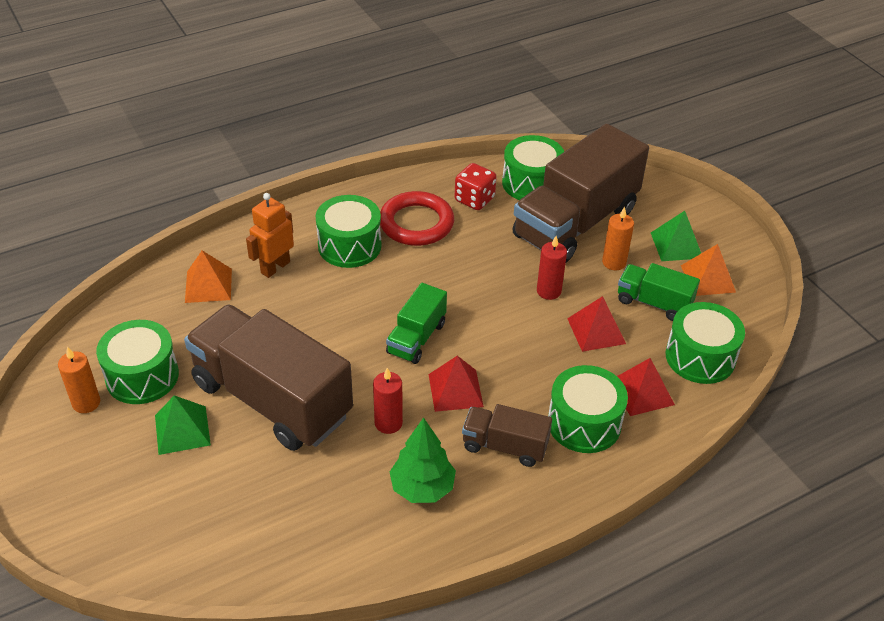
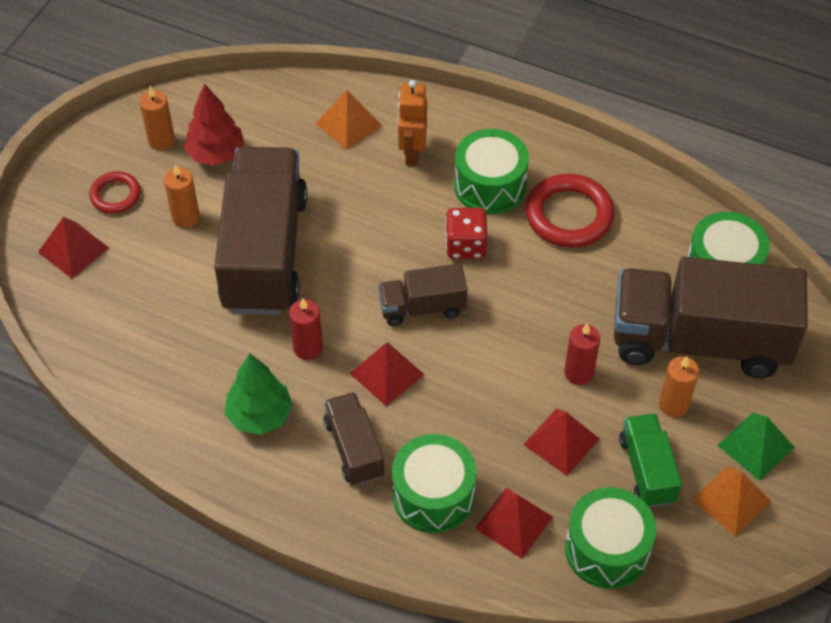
camera: 55 degrees right, 10 degrees up
(105, 464) = (115, 195): none -> red ring
(128, 526) = (73, 249): none -> red pyramid
(142, 376) = (216, 154): green drum -> red tree
(182, 430) = (186, 217): green pyramid -> orange candle
(275, 267) = (412, 153): orange robot -> orange robot turned 90 degrees counterclockwise
(416, 338) = (422, 307): green truck -> brown truck
(474, 199) = (649, 239): red dice -> red dice (465, 245)

